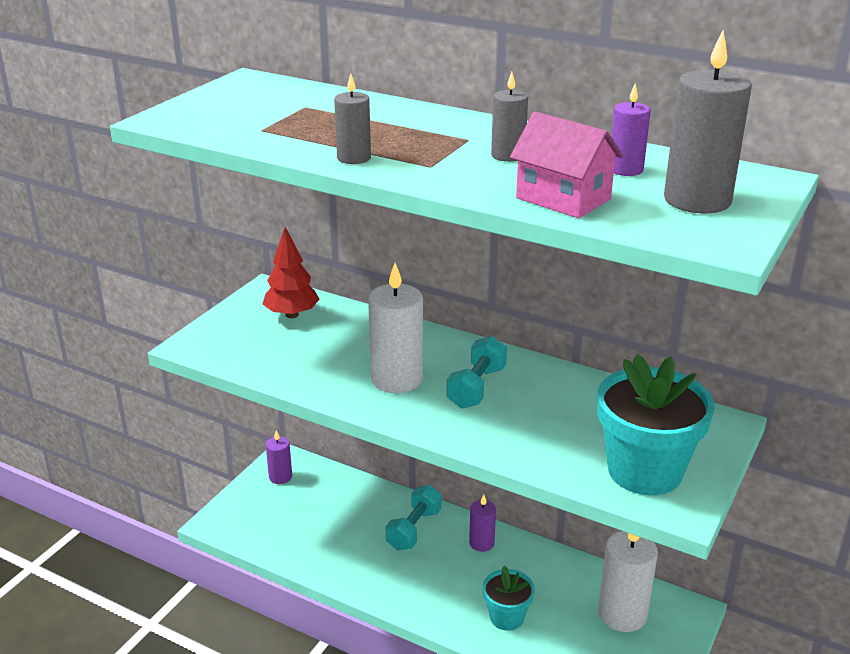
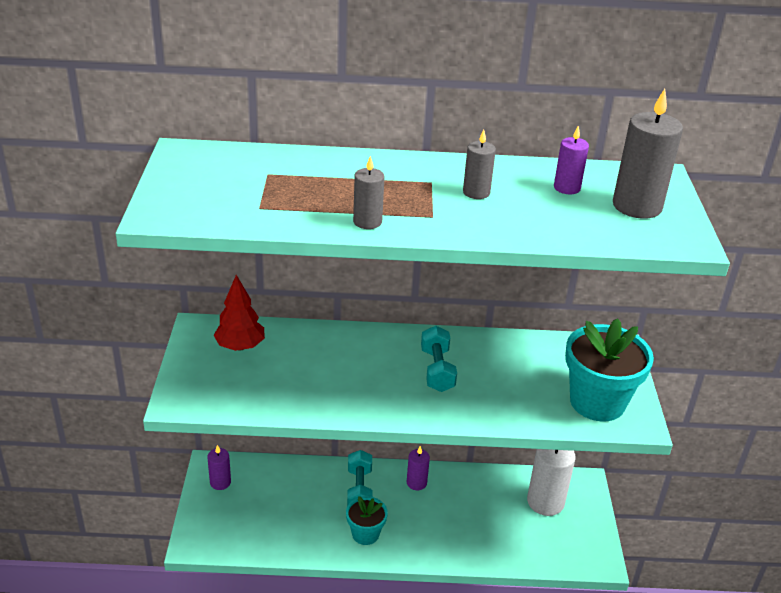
camera: 30 degrees left, 5 degrees up
(396, 379) = (373, 381): white candle -> none
(506, 617) = (471, 535): turquoise flower pot -> turquoise flower pot (365, 534)
(563, 199) = (554, 226): pink house -> none

